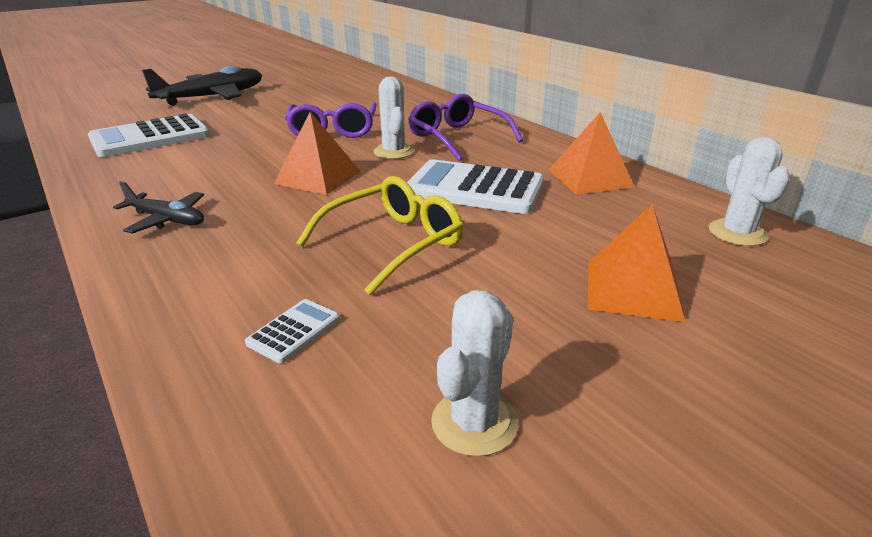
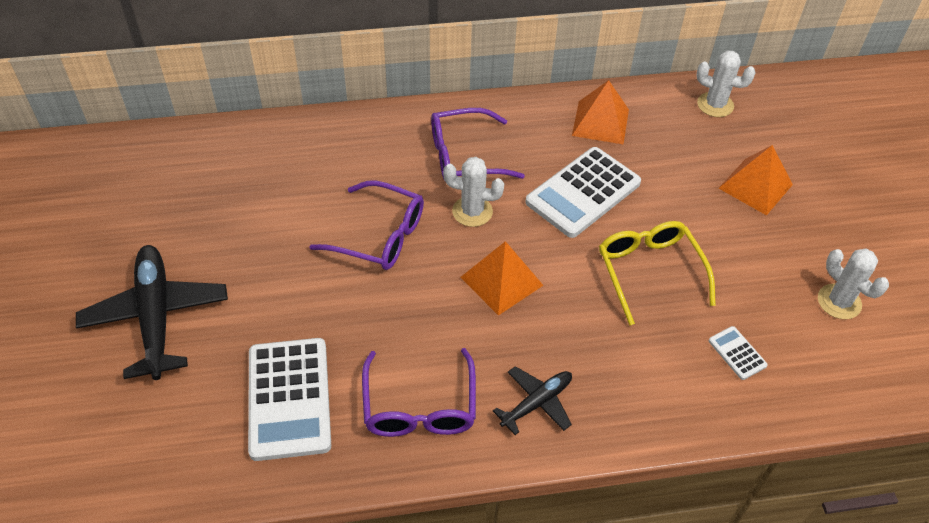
camera: 65 degrees left, 20 degrees up
(152, 175) = (419, 405): none -> purple glasses

